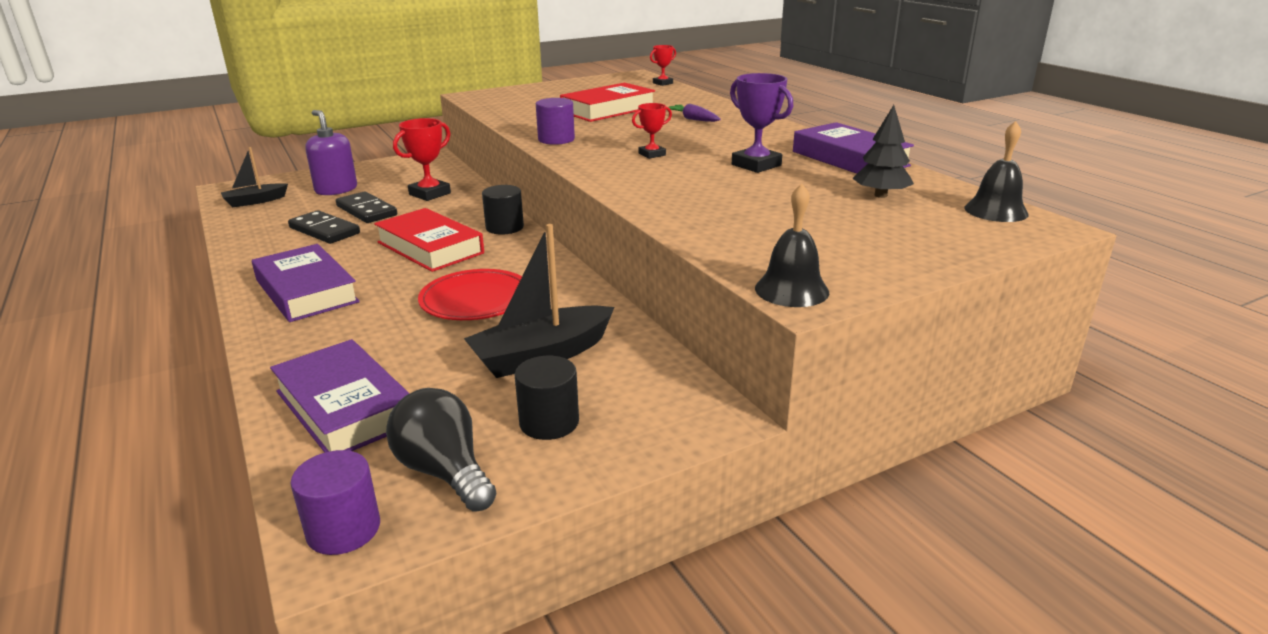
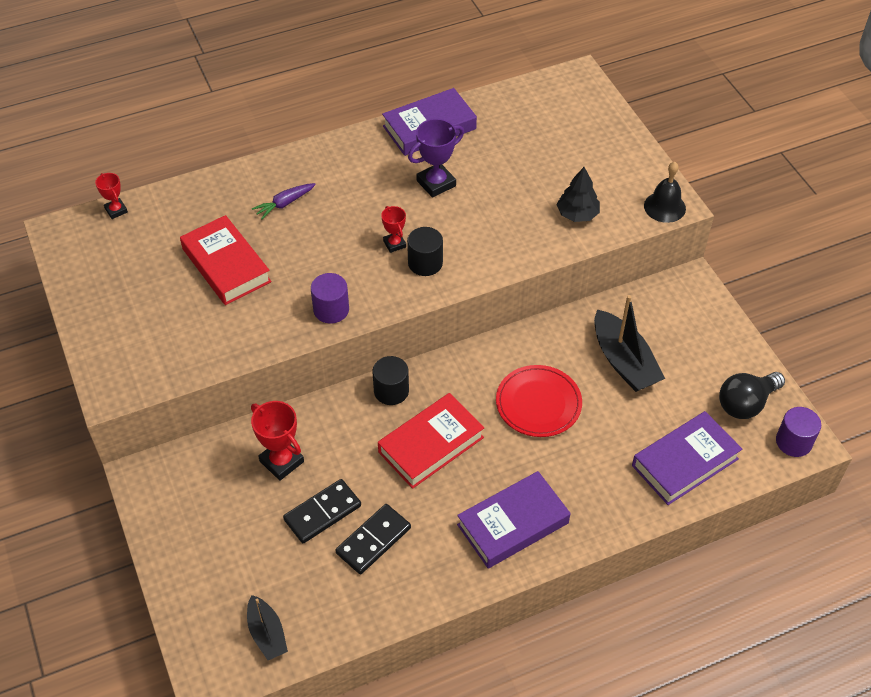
camera: 85 degrees left, 25 degrees up
(336, 190) = (245, 556): purple soap dispenser -> none
(549, 422) = (699, 357): black cylinder -> black cylinder (425, 263)
(880, 195) = (515, 132): black tree -> black tree (577, 214)
(996, 211) = (550, 88): black bell -> none

